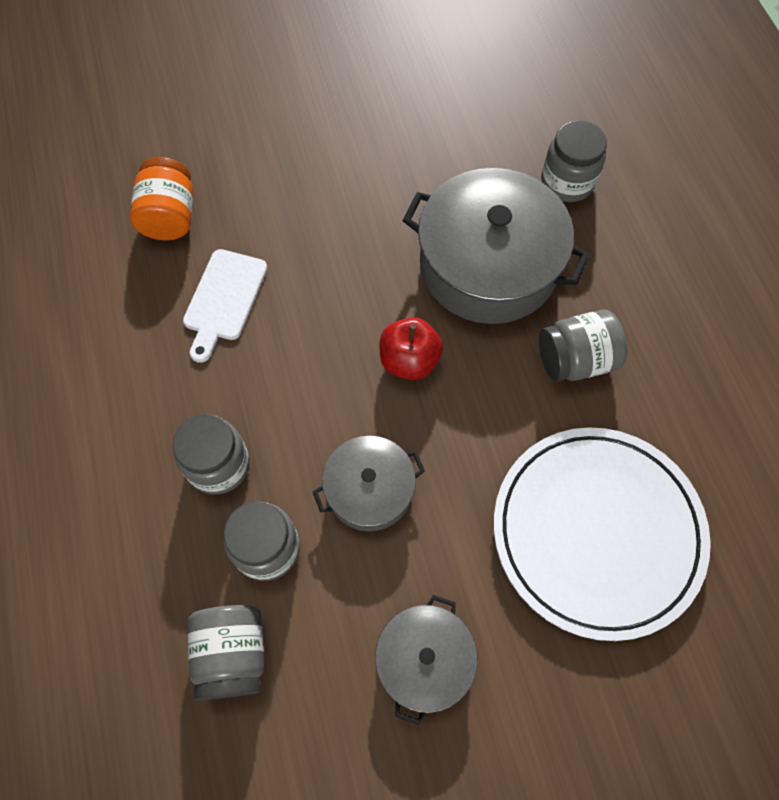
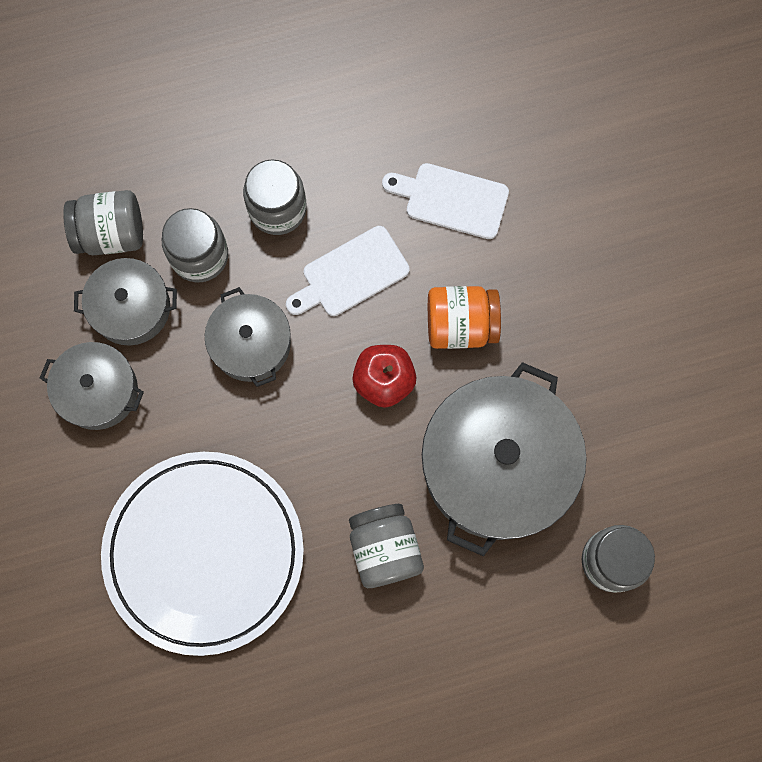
camera: 90 degrees right, 10 degrees up
(170, 217) = (549, 139): orange jar -> orange jar (460, 325)
(296, 391) = (351, 274): none -> white cutting board
(325, 625) = (131, 308): none -> grey pot

